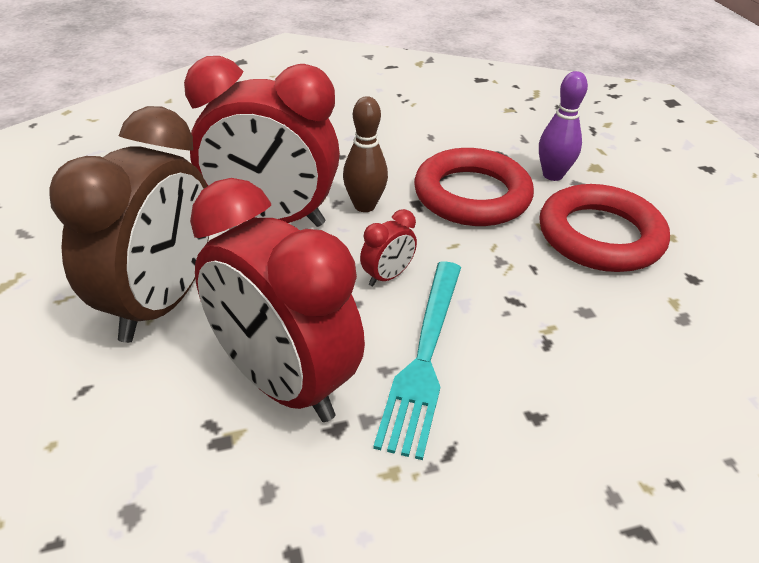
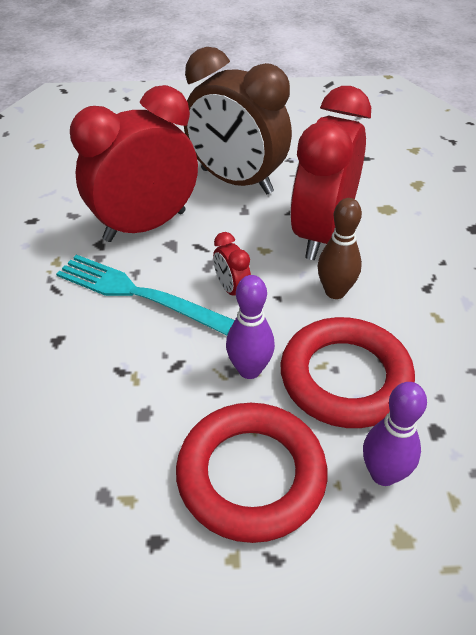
camera: 105 degrees right, 5 degrees up
(493, 250) = (249, 370): none -> purple bowling pin

